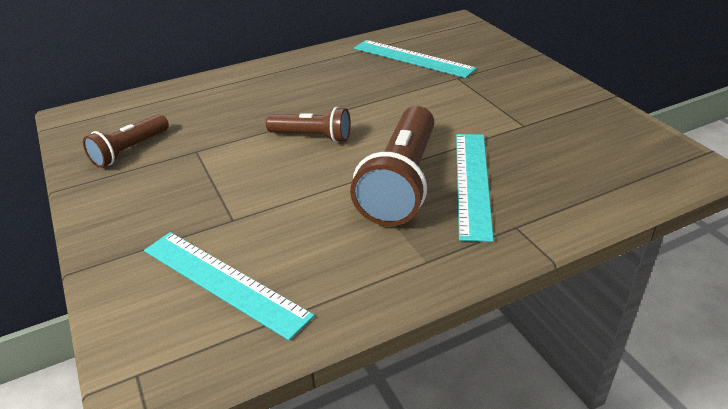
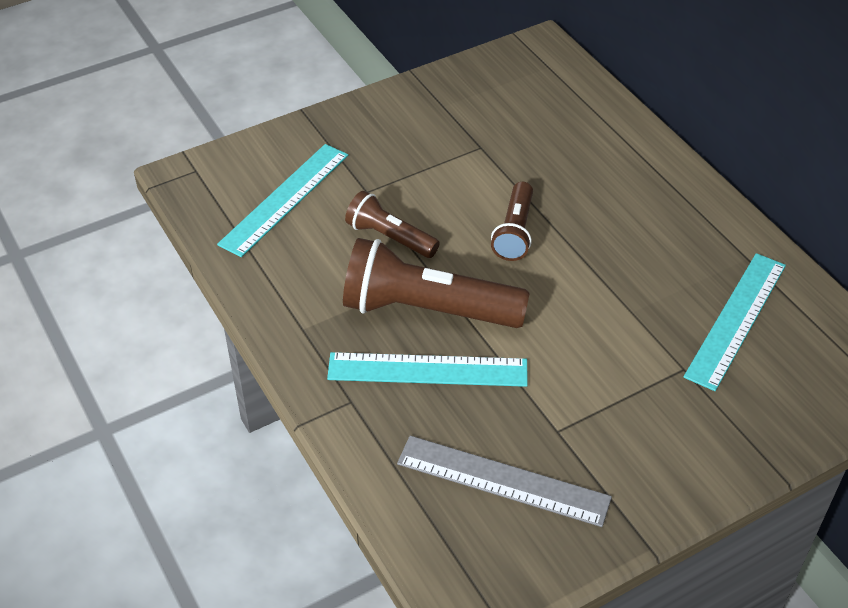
camera: 85 degrees right, 10 degrees up
(129, 150) = (479, 100): brown flashlight -> brown flashlight (390, 237)
(578, 149) = (503, 480): none -> grey ruler

